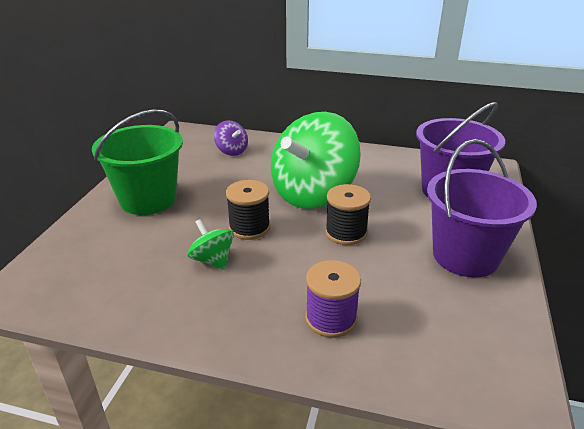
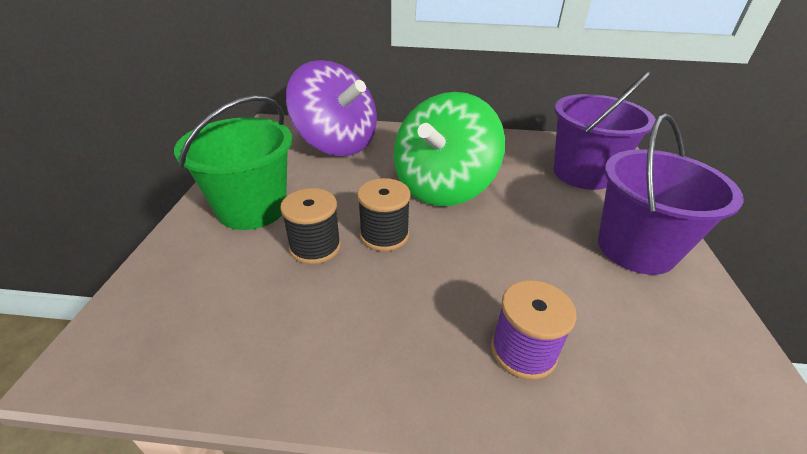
camera: 10 degrees left, 5 degrees up
(212, 260) = (352, 283): green spinning top -> none
(231, 151) = (337, 144): purple spinning top -> purple spinning top, size x2.32
(346, 233) = (496, 232): black spool -> black spool (315, 247)

